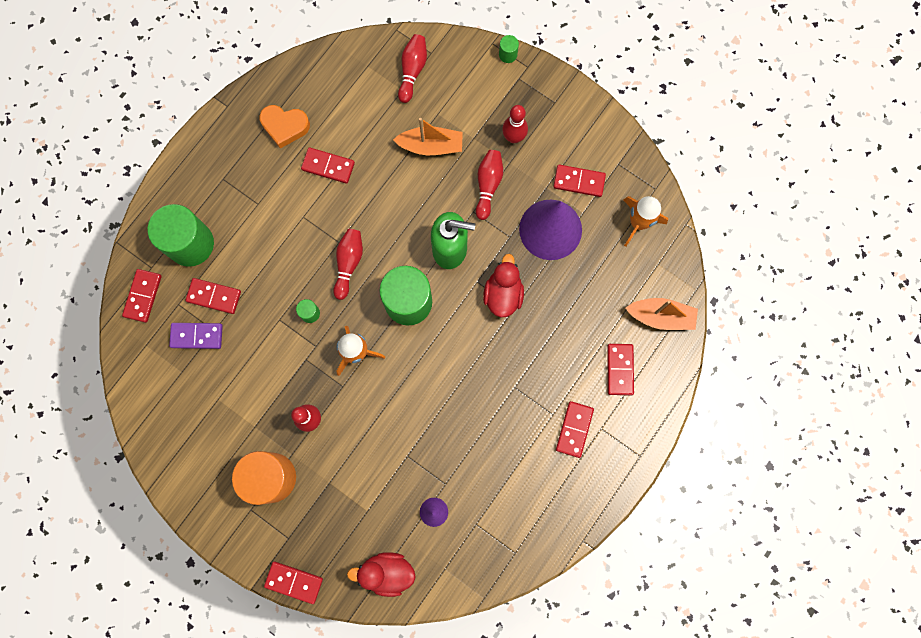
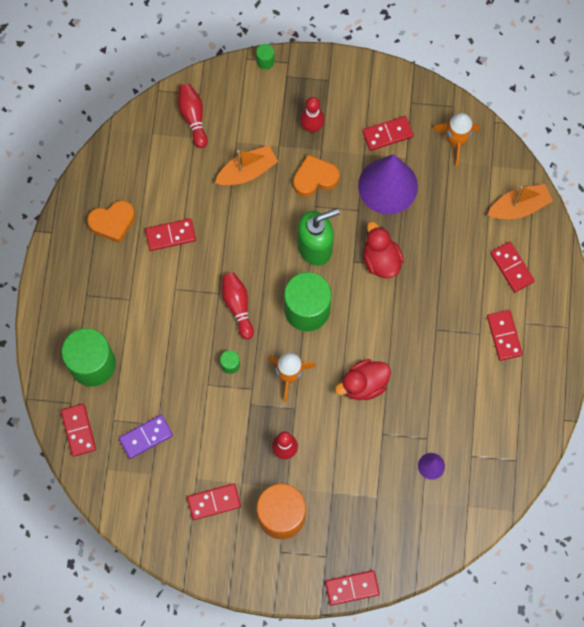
camera: 30 degrees left, 5 degrees down
(214, 296) = (140, 396): red domino -> red domino (214, 502)
(387, 572) = (422, 535): red duck -> red duck (363, 384)
(488, 185) = (315, 178): red bowling pin -> orange heart

